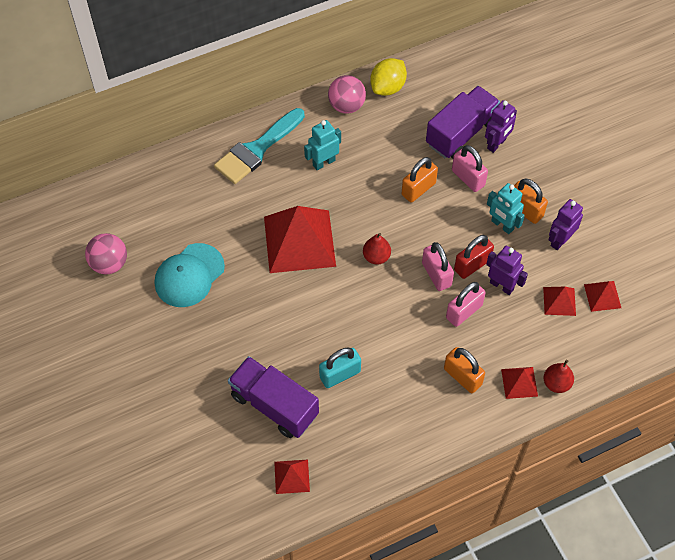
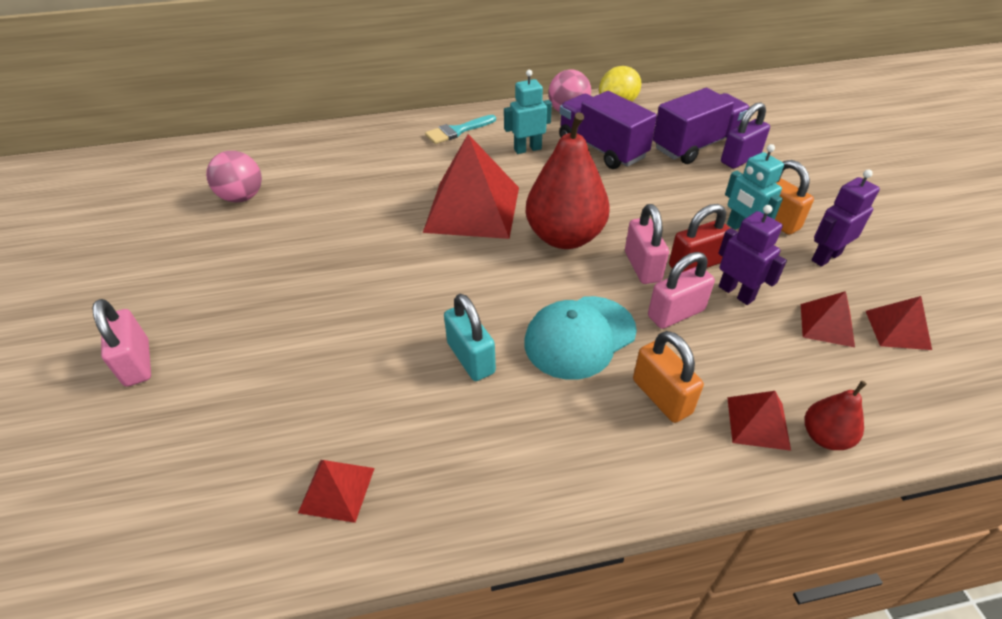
camera: 15 degrees right, 15 degrees down
(189, 275) = (325, 220): turquoise cap -> turquoise cap (579, 337)
(257, 149) = (457, 131): turquoise brush -> turquoise brush, size x0.61
(274, 405) = (359, 379): purple truck -> purple truck (601, 149)
(340, 374) = (471, 358): turquoise padlock -> turquoise padlock turned 75 degrees clockwise
(376, 257) = (565, 237): red pear -> red pear, size x2.13
(418, 189) = (635, 184): orange padlock -> none
(468, 178) = (700, 182): pink padlock -> pink padlock (137, 363)
(496, 144) = (740, 159): purple robot -> purple padlock

